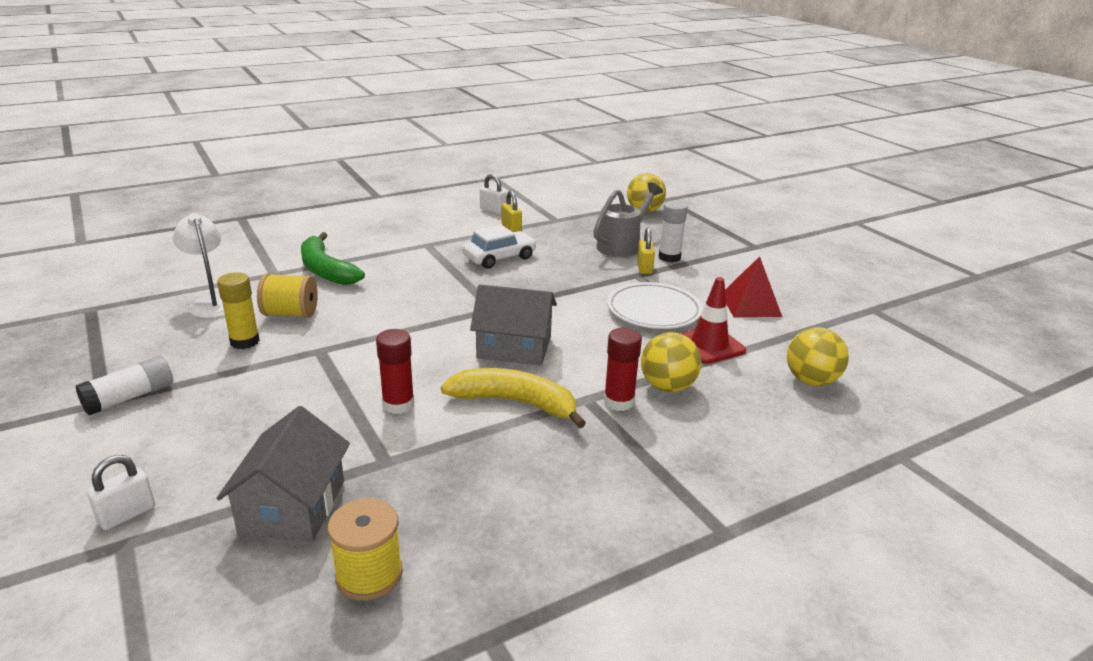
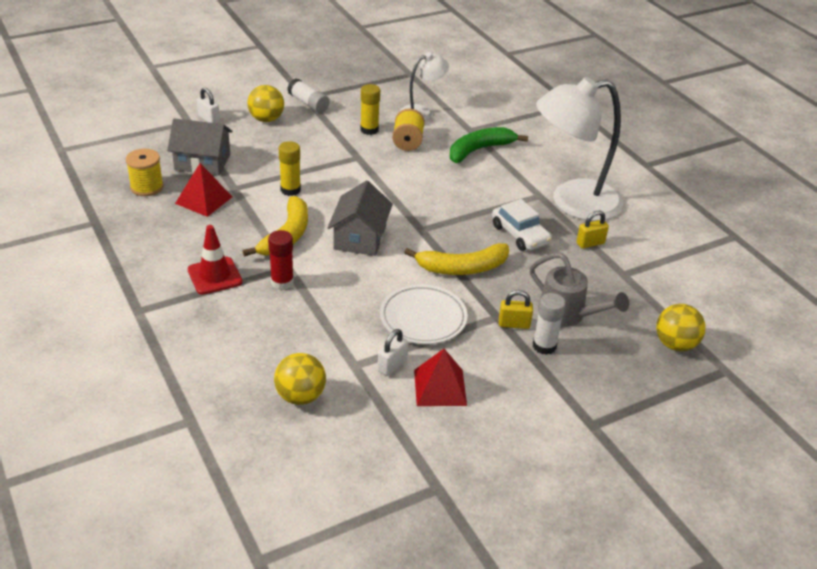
camera: 90 degrees right, 10 degrees up
(398, 404) = (290, 190): red glue stick -> yellow glue stick
(419, 492) = (203, 200): none -> red pyramid
(442, 231) = (572, 202): none -> white lamp
(492, 210) = (635, 233): white padlock -> white padlock (392, 365)
(563, 288) = (462, 268): none -> yellow banana
(667, 386) = (299, 309): yellow ball -> yellow ball (266, 119)
(709, 345) = (361, 343): red traffic cone -> red traffic cone (215, 276)

